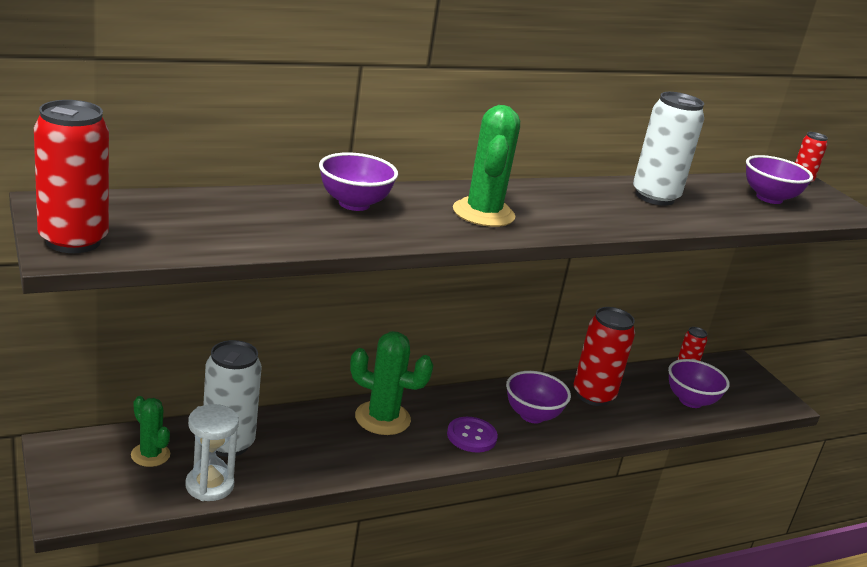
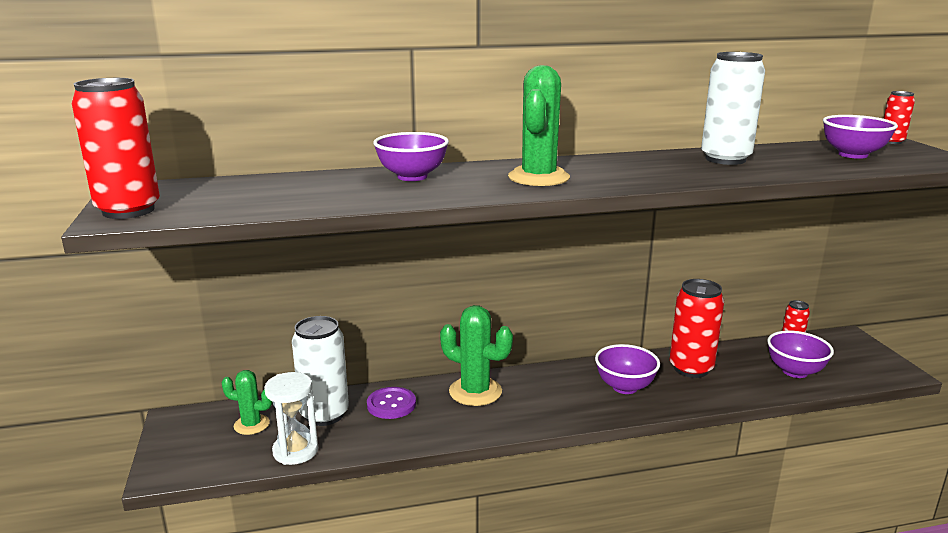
camera: 15 degrees right, 5 degrees down
(150, 455) = (251, 425): green cactus -> green cactus turned 45 degrees counterclockwise
(471, 436) = (559, 406): purple button -> purple button (391, 404)

